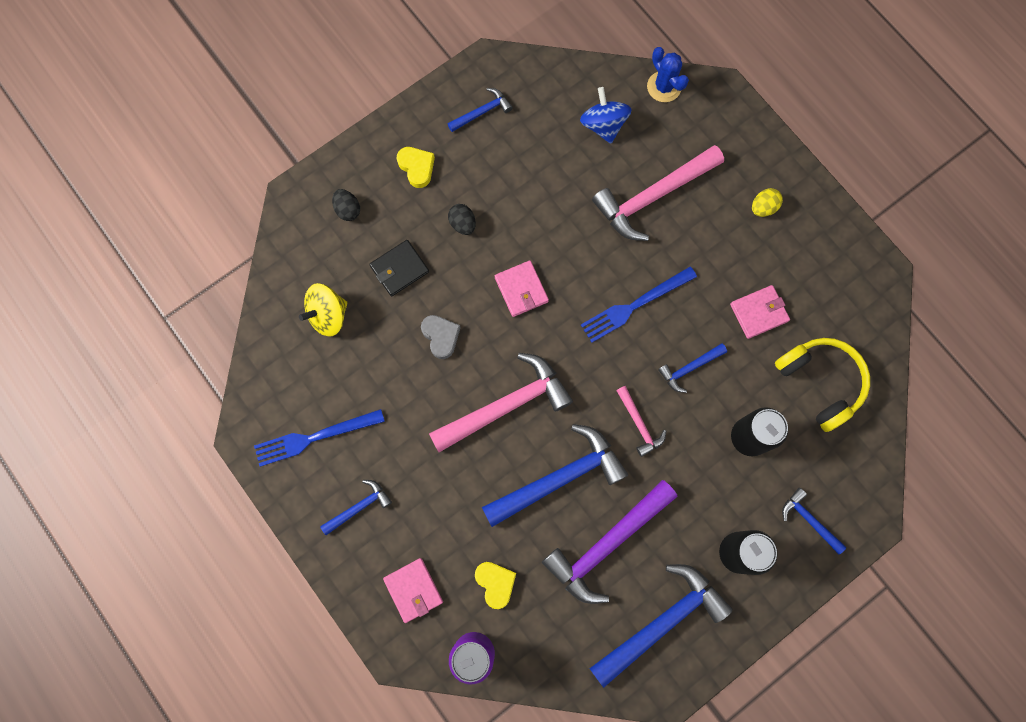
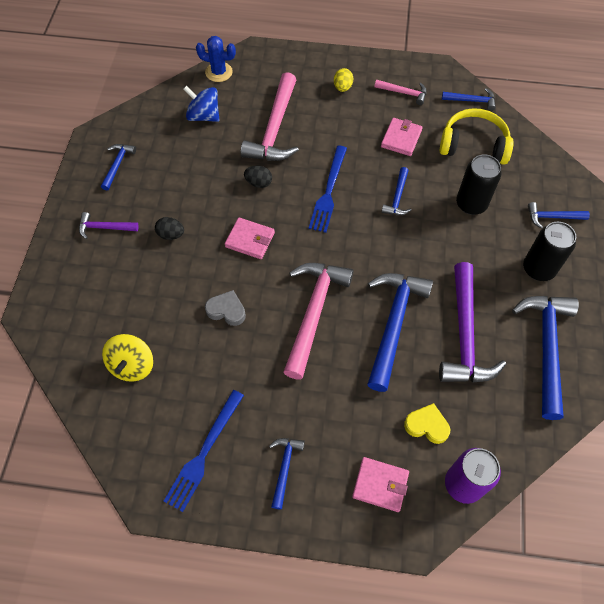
camera: 45 degrees left, 15 degrees down
(348, 210) = (80, 289): black egg -> black egg (259, 183)
(399, 269) = (155, 295): black wallet -> none
(417, 167) = (105, 228): yellow heart -> purple hammer
(639, 424) = (404, 251): pink hammer -> pink hammer (403, 93)
(873, 335) = (471, 101): none -> blue hammer

